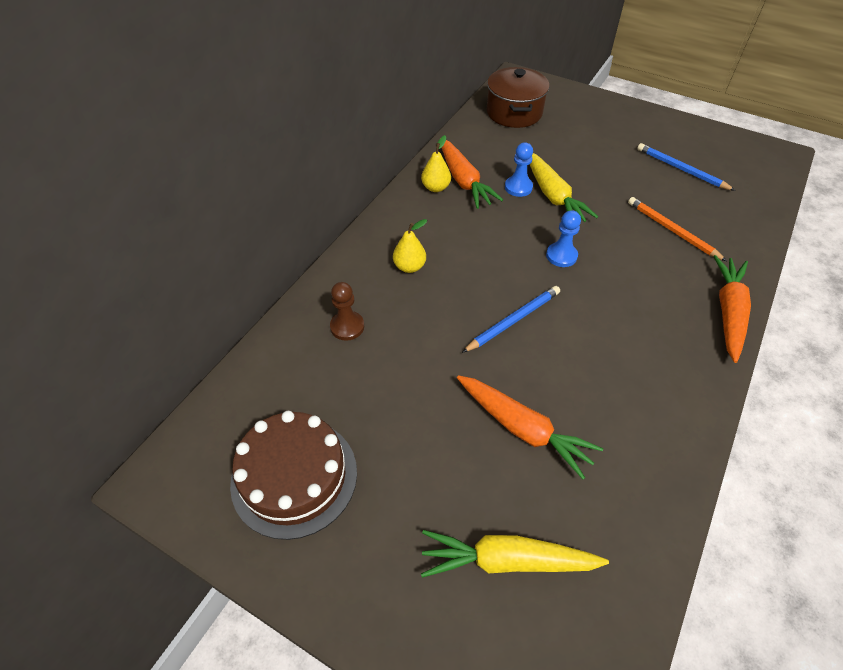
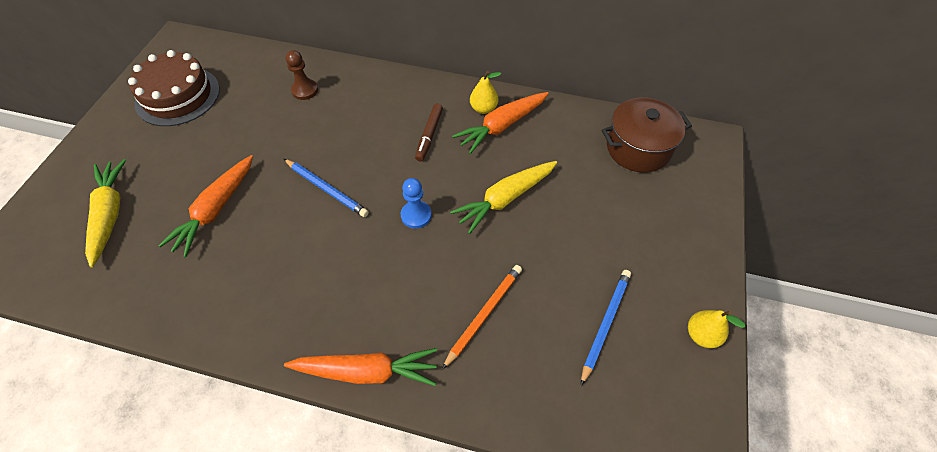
camera: 75 degrees right, 5 degrees up
(409, 267) = (375, 111): yellow pear -> yellow pear (701, 335)
(459, 231) = (429, 135): none -> brown marker
(518, 187) = (507, 169): blue pawn -> none

